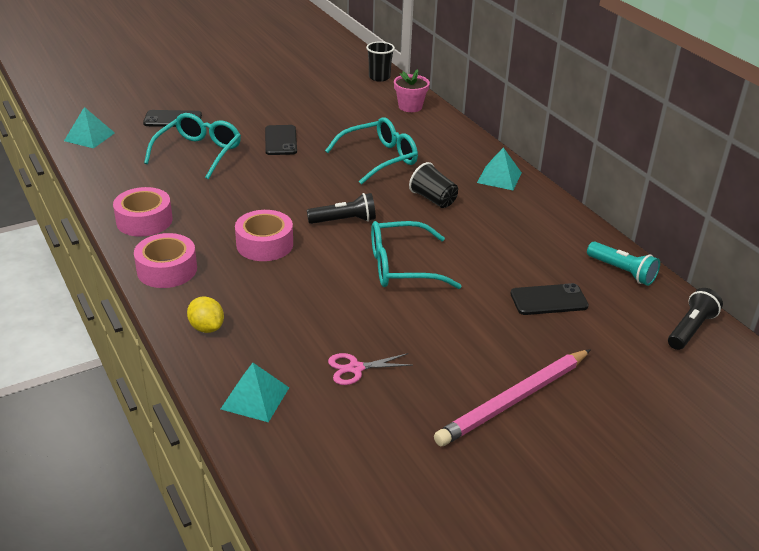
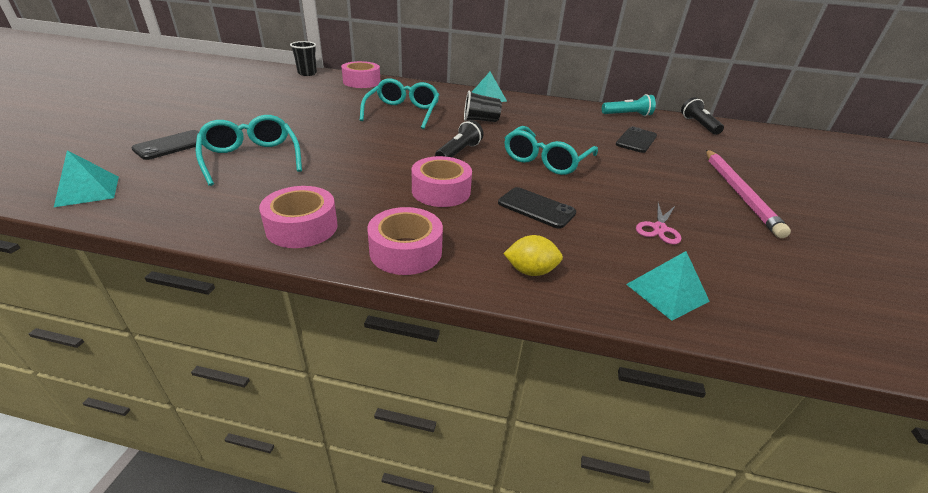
camera: 50 degrees left, 0 degrees up
(281, 140) = (309, 126): black phone -> black phone (536, 208)
(410, 107) = (361, 82): pink flower pot -> pink tape

